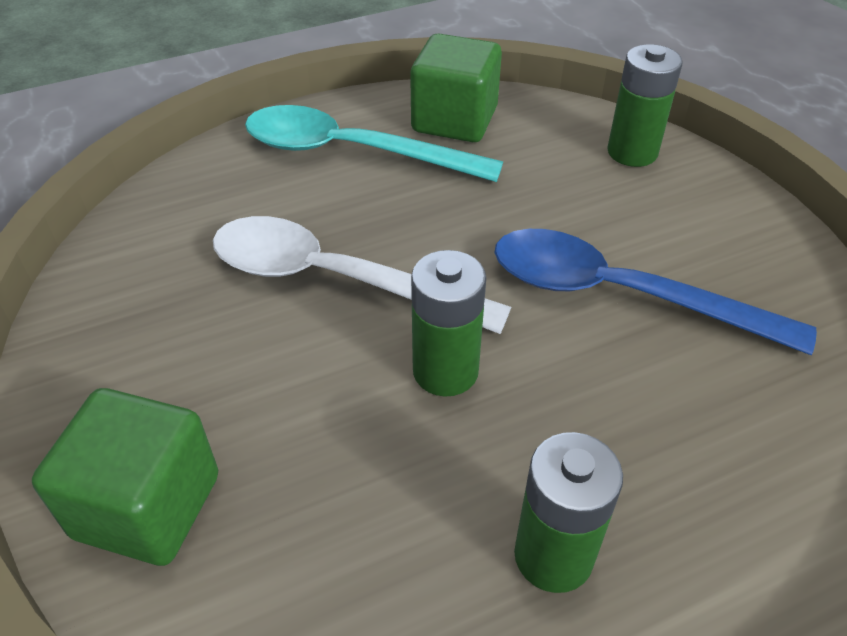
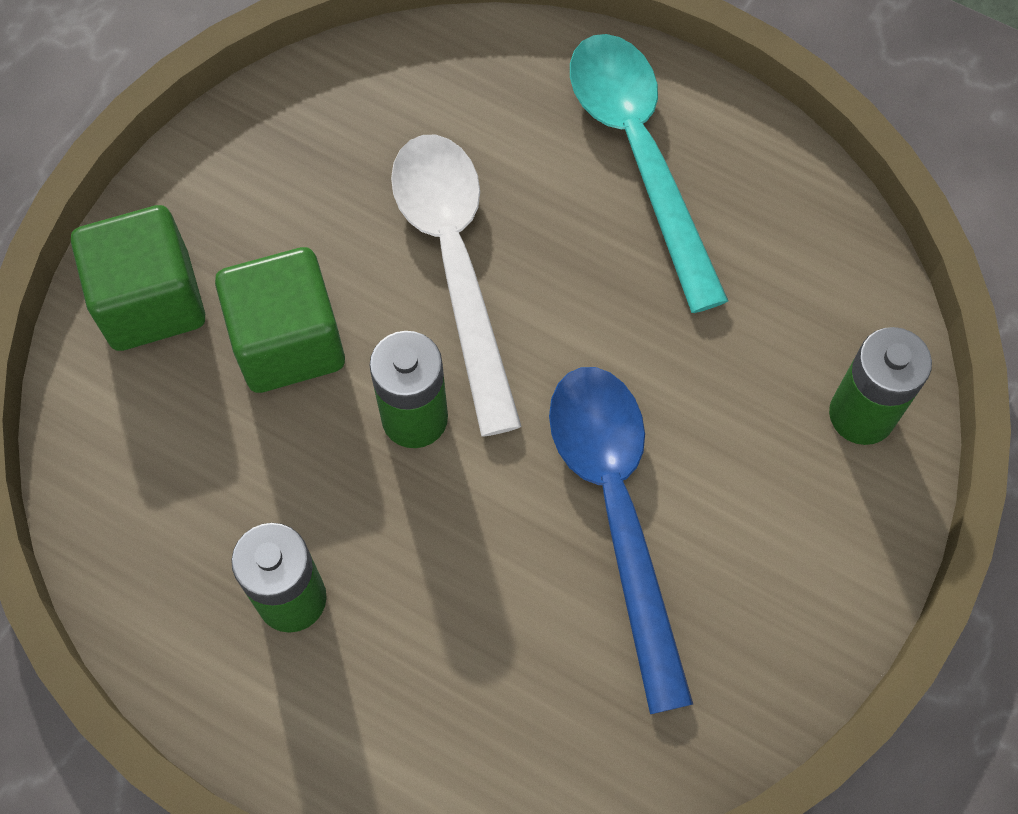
camera: 55 degrees right, 20 degrees up
(454, 120) = (772, 211): green cube -> green cube (288, 342)

